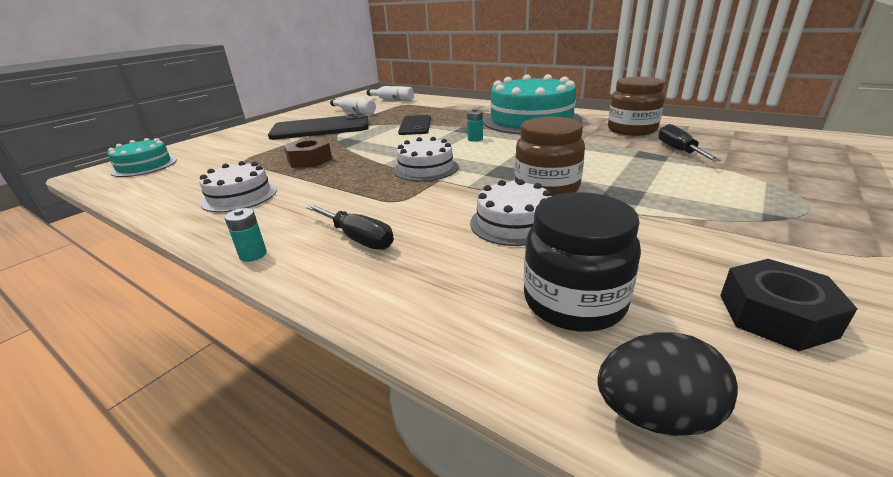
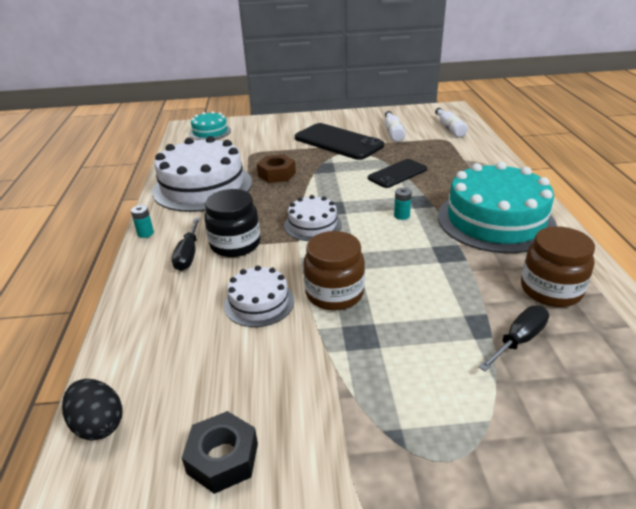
camera: 50 degrees right, 5 degrees up
(239, 196) = (202, 186): white cake -> white cake, size x1.96
(574, 301) = (179, 365): black jar -> black jar (235, 244)

